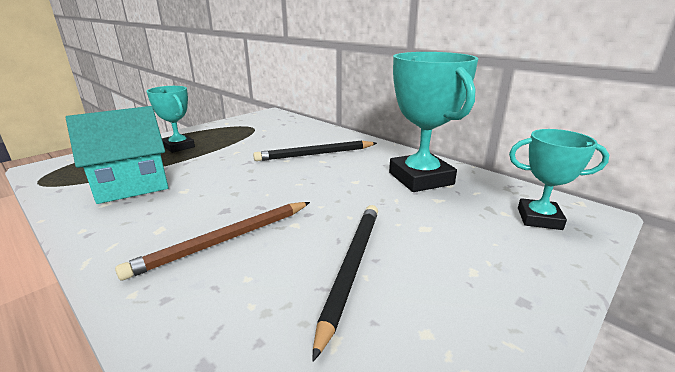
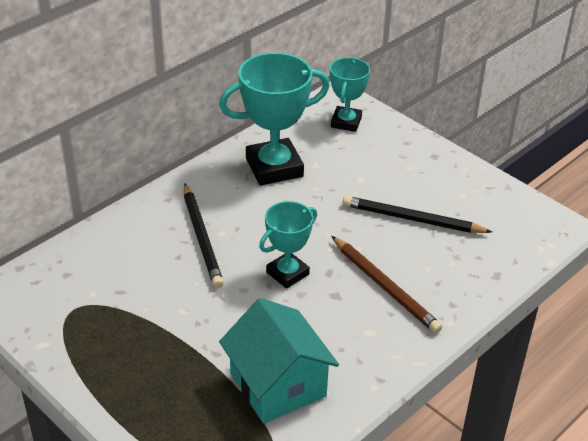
camera: 90 degrees left, 15 degrees up
(179, 147) = (155, 375): turquoise trophy -> turquoise trophy (287, 273)

